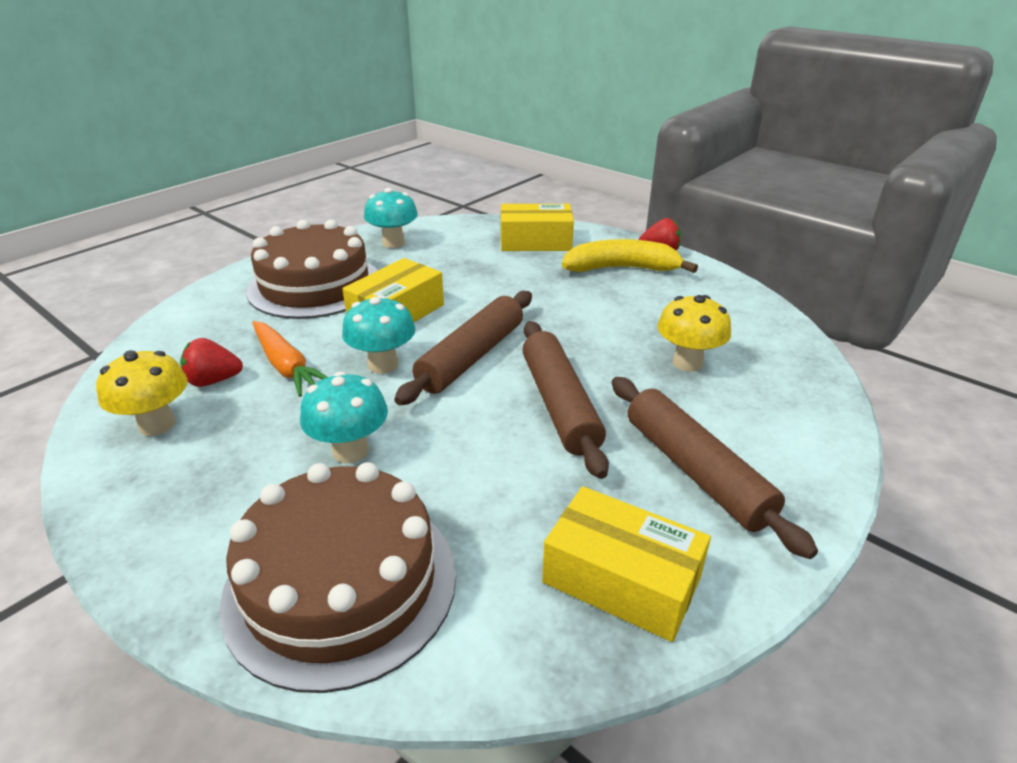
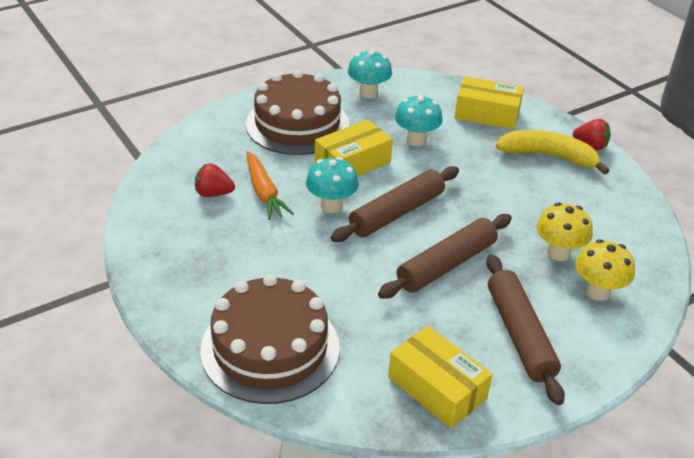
camera: 15 degrees right, 5 degrees up
(157, 425) = (174, 219): yellow mushroom -> yellow mushroom (597, 292)
(350, 451) = (294, 266): turquoise mushroom -> turquoise mushroom (416, 140)
(560, 404) = (446, 265): brown rolling pin -> brown rolling pin turned 45 degrees clockwise

